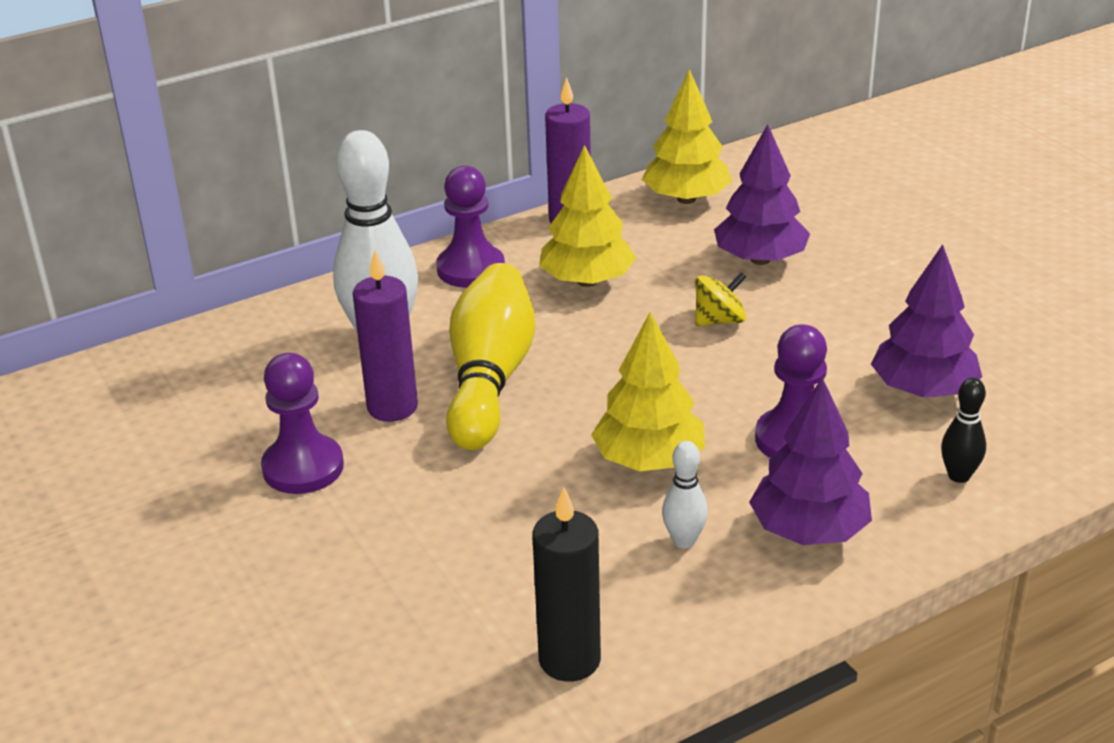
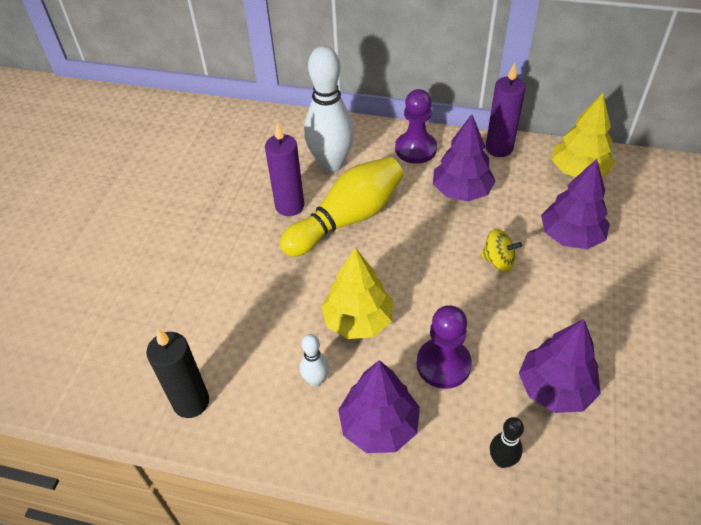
camera: 45 degrees right, 15 degrees up
(303, 467) = (220, 213): purple pawn -> none
(587, 281) = (461, 191): yellow tree -> purple tree

